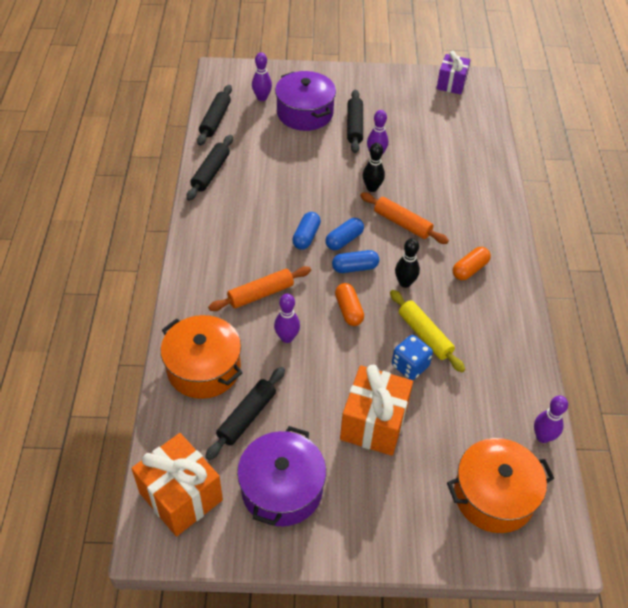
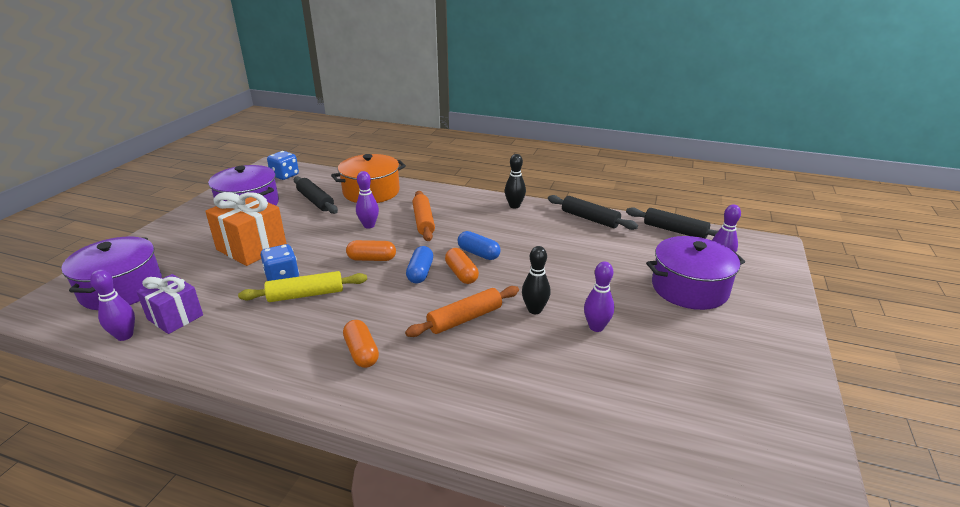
camera: 110 degrees right, 20 degrees down
(181, 496) = (285, 176): orange gift -> blue dice
(344, 240) = (461, 274): blue capsule -> orange capsule
(354, 126) = (660, 322): black rolling pin -> none
(405, 283) = (378, 299): black bowling pin -> black bowling pin (514, 206)
(451, 84) = (790, 468): purple gift -> purple gift (175, 317)
(493, 496) = (121, 289): orange pot -> purple pot

